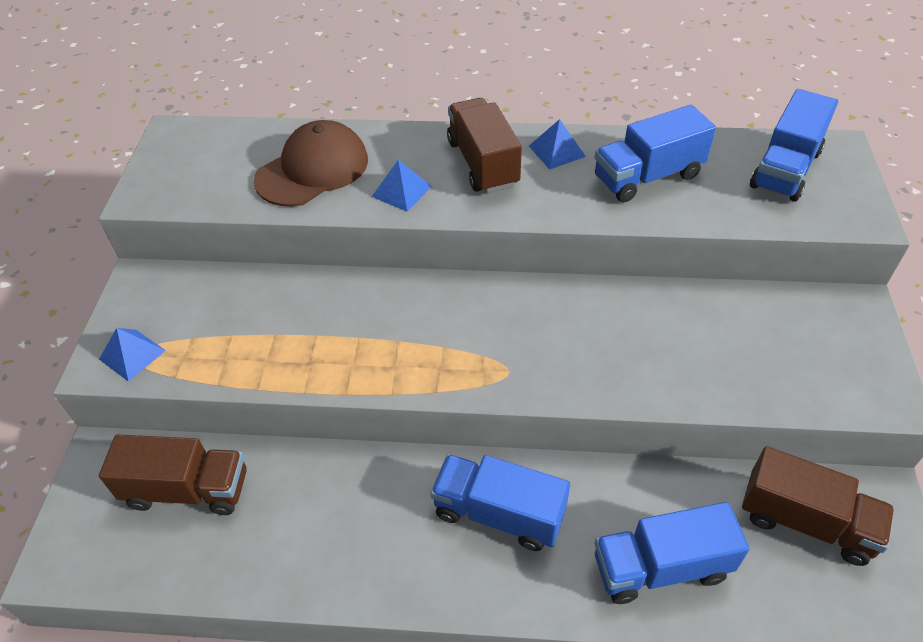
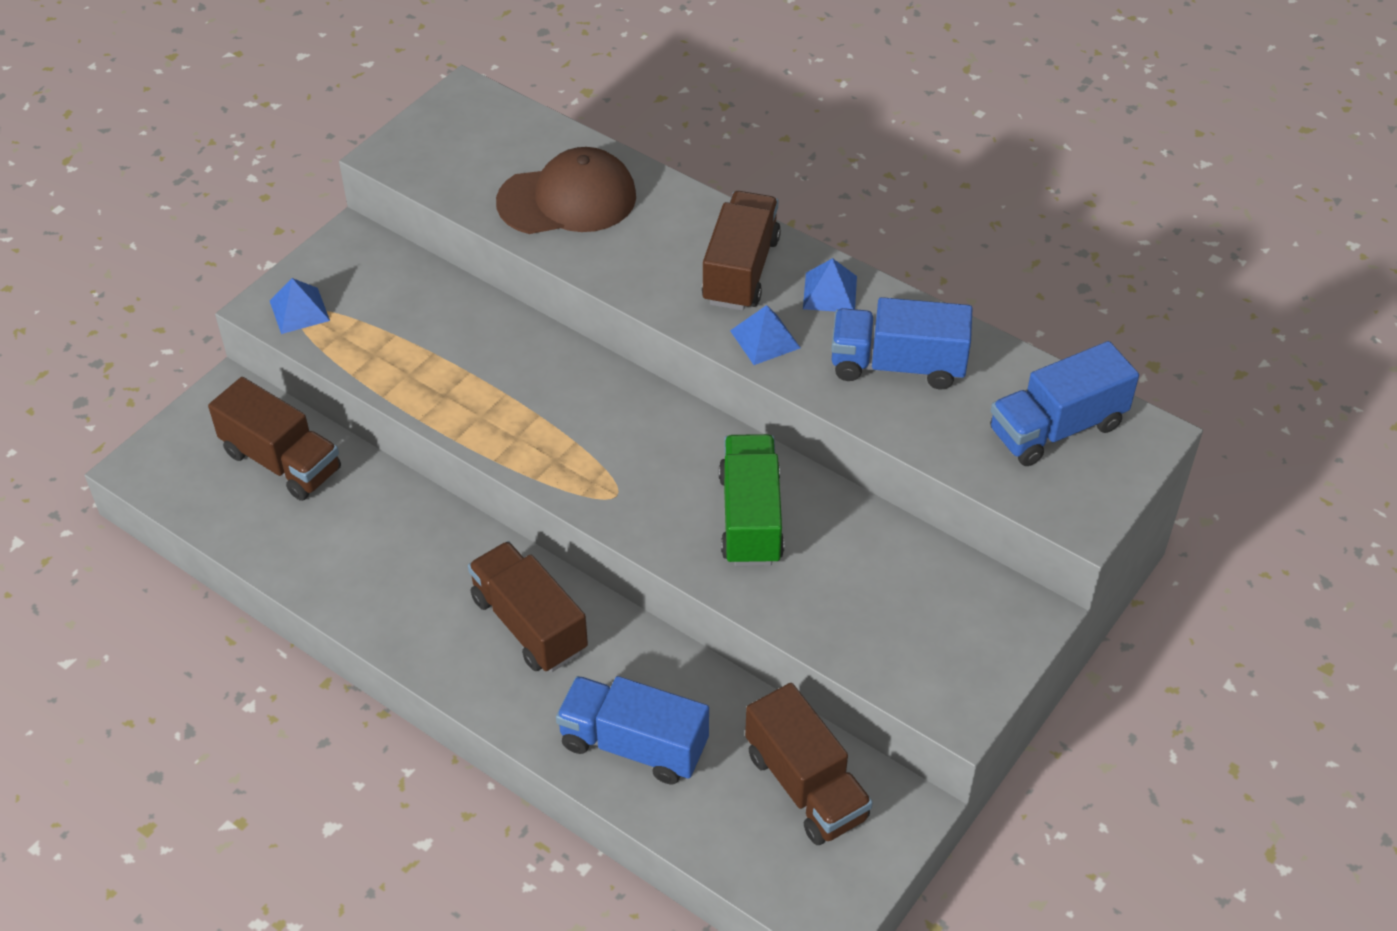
camera: 30 degrees right, 0 degrees up
(401, 191) = (634, 263): blue pyramid -> blue pyramid (765, 339)
(499, 513) = (529, 624): blue truck -> brown truck
(619, 337) = (750, 518): none -> green truck

